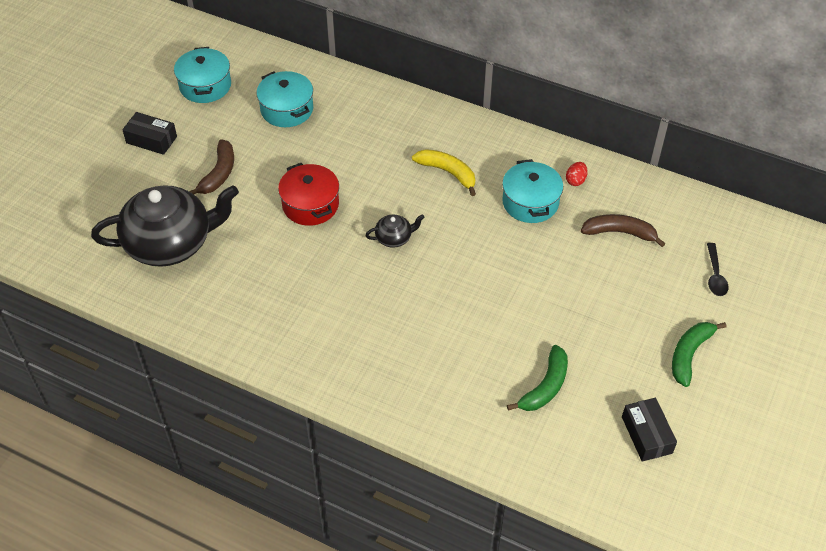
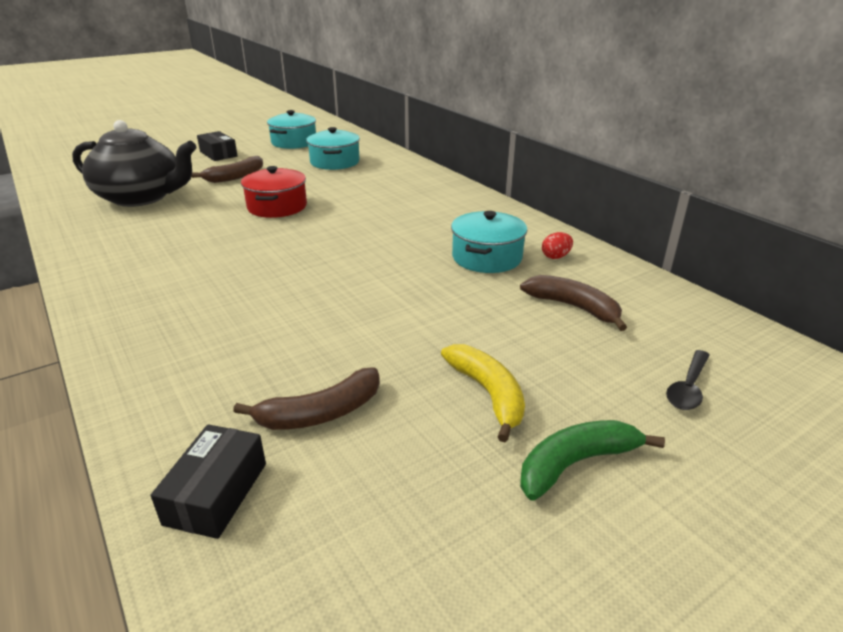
camera: 30 degrees right, 20 degrees down
(394, 238) = (318, 242): black teapot -> none
(448, 173) = (424, 220): yellow banana -> yellow banana (488, 394)
(545, 387) = (320, 413): green banana -> brown banana
(646, 435) = (404, 545): black box -> black box (216, 493)

